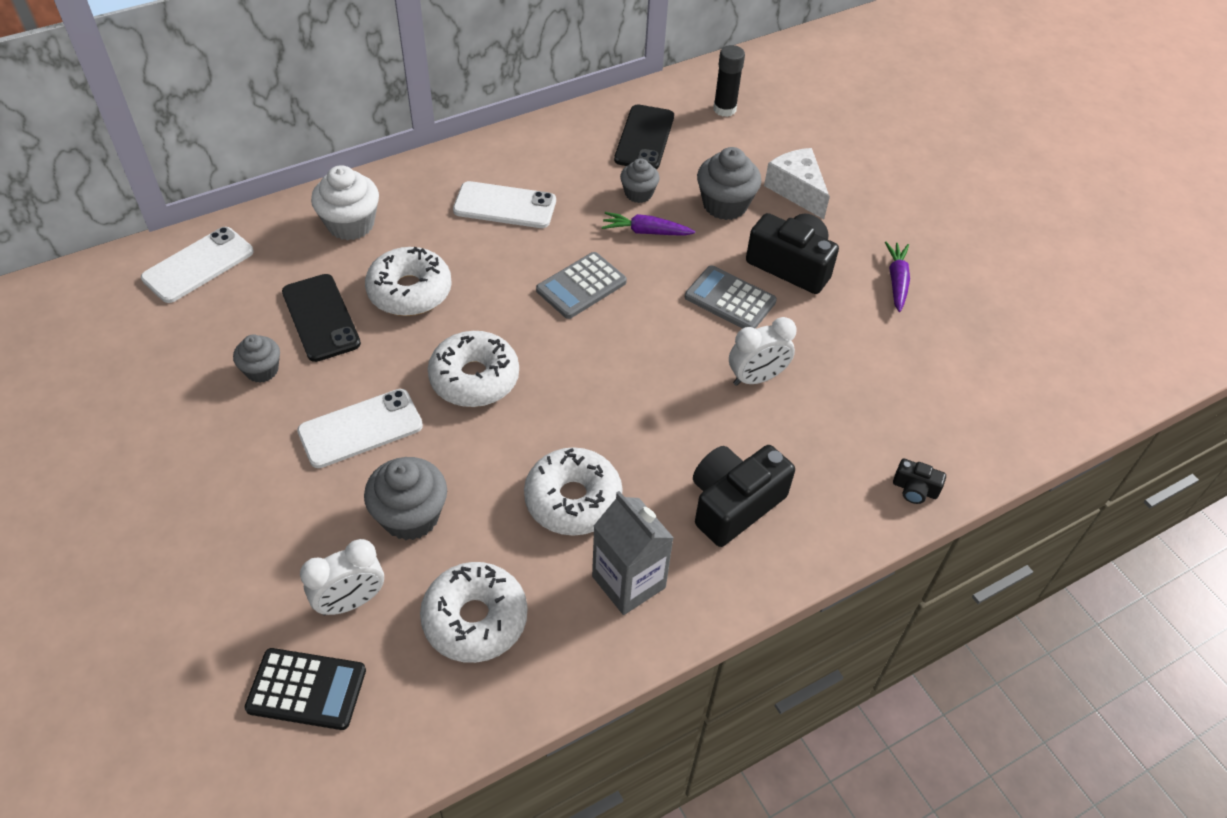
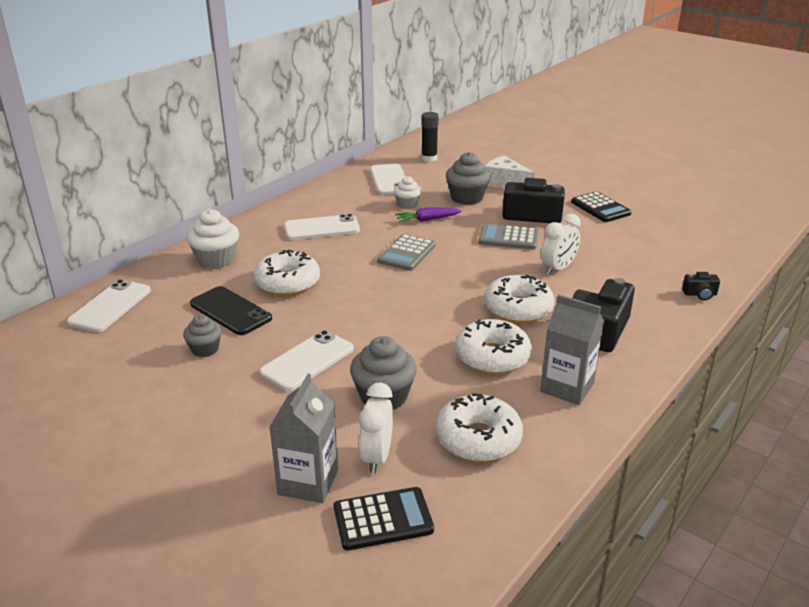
camera: 20 degrees left, 20 degrees down
(262, 608) = (308, 482): none -> grey carton
(351, 602) = (377, 457): white clock -> white clock turned 150 degrees clockwise
(474, 378) = (370, 314): white donut -> white donut (518, 308)
(638, 193) = (407, 204): grey cupcake -> white cupcake
(644, 138) = (389, 180): black phone -> white phone
(896, 281) = (600, 208): purple carrot -> black calculator

